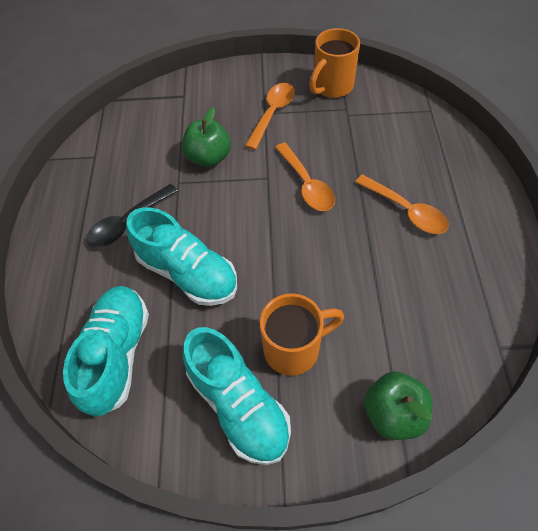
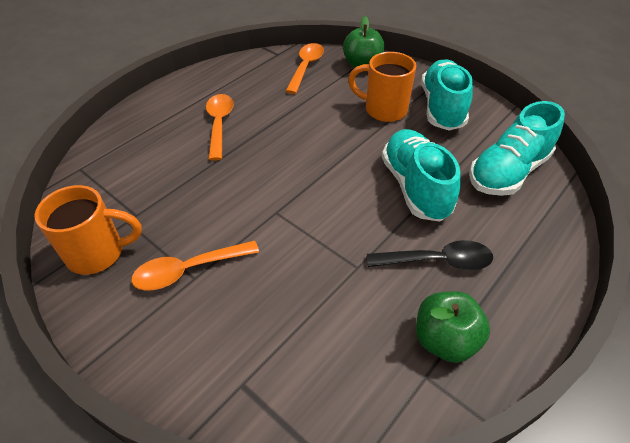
camera: 140 degrees left, 10 degrees down
(208, 158) = (303, 270): green apple -> green apple (444, 340)
(306, 184) = (254, 185): orange spoon -> orange spoon (306, 67)

